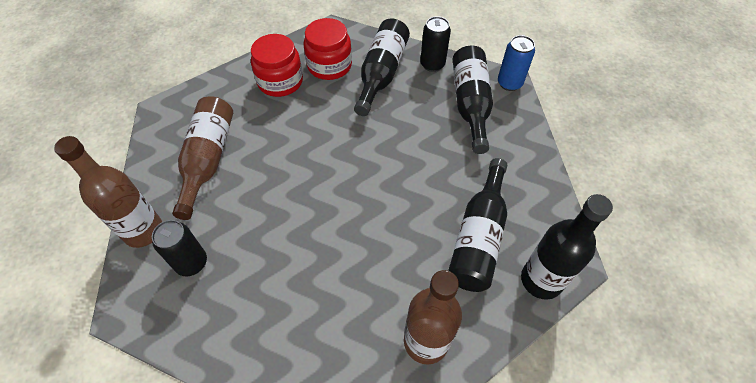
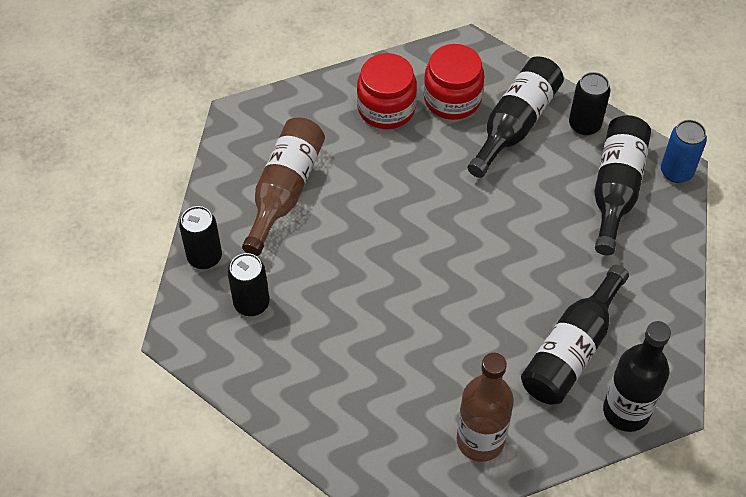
camera: 15 degrees right, 0 degrees up
(143, 231) = (204, 257): brown bottle -> black can

